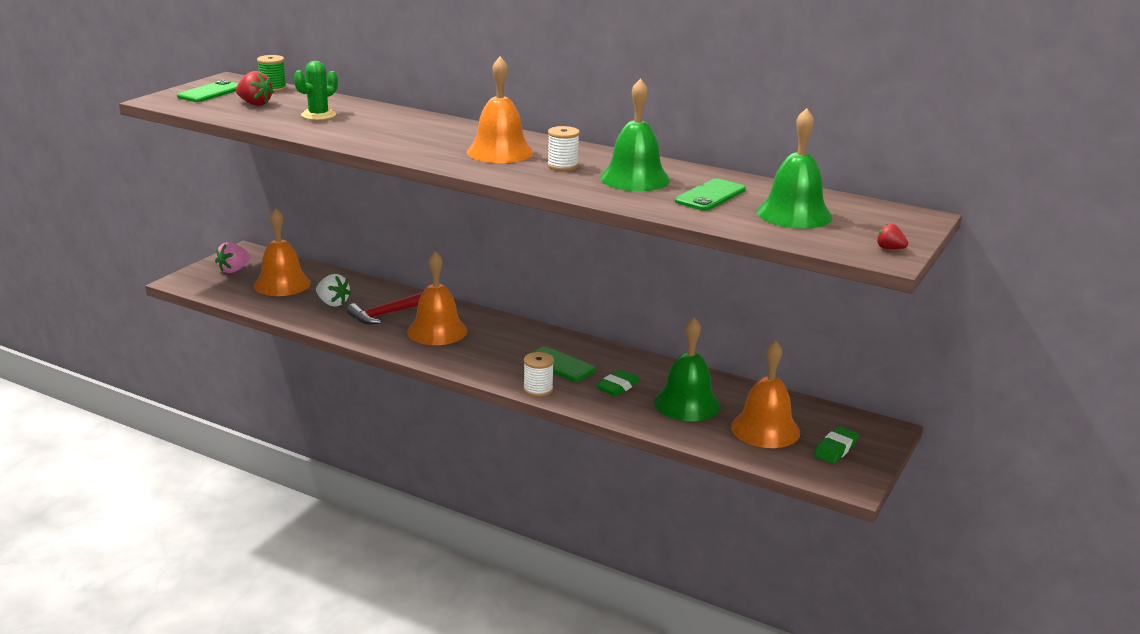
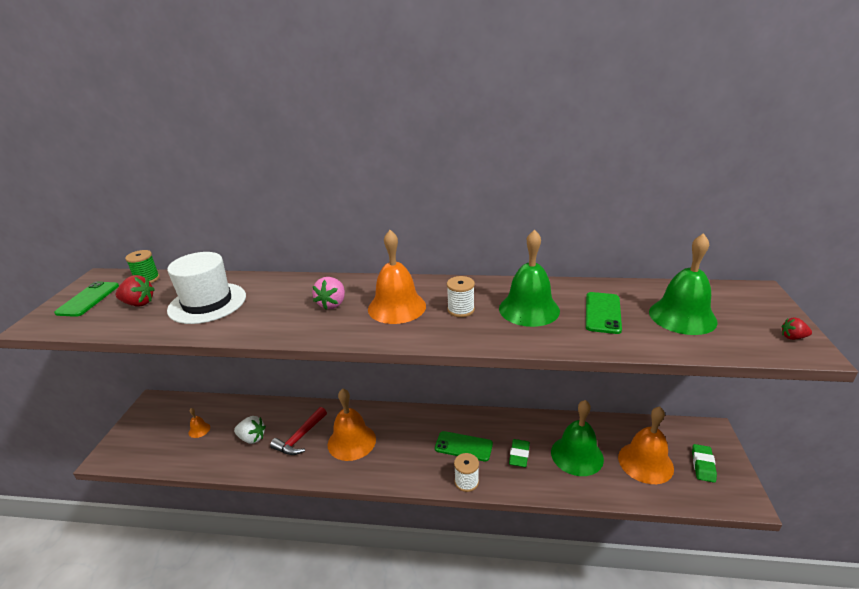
camera: 20 degrees left, 5 degrees up
(234, 270) = (150, 427): pink strawberry -> pink strawberry (332, 304)
(282, 284) = (199, 430): orange bell -> orange bell, size x0.44
(318, 115) = (207, 303): green cactus -> white hat

